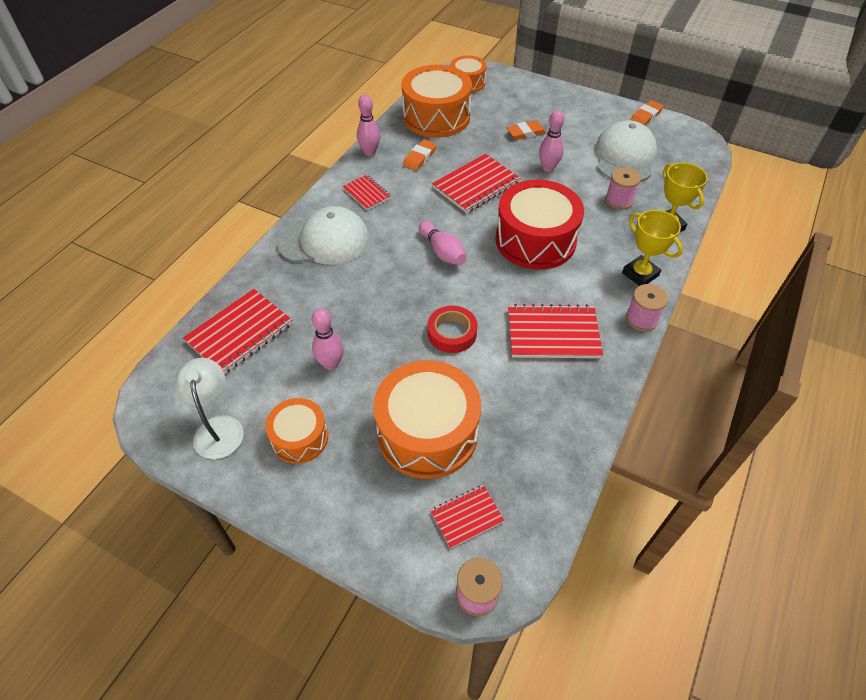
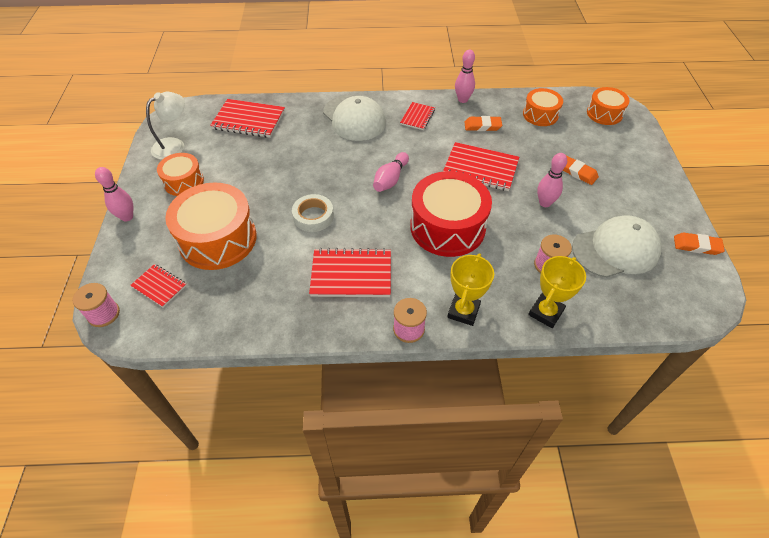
camera: 60 degrees right, 0 degrees up
(331, 364) = (248, 169): pink bowling pin -> pink bowling pin (127, 217)
(436, 117) = (540, 115): orange drum -> orange drum, size x0.56
(452, 333) = (313, 216): red tape -> white tape
(553, 334) = (351, 275): red notebook -> red notebook turned 60 degrees counterclockwise

